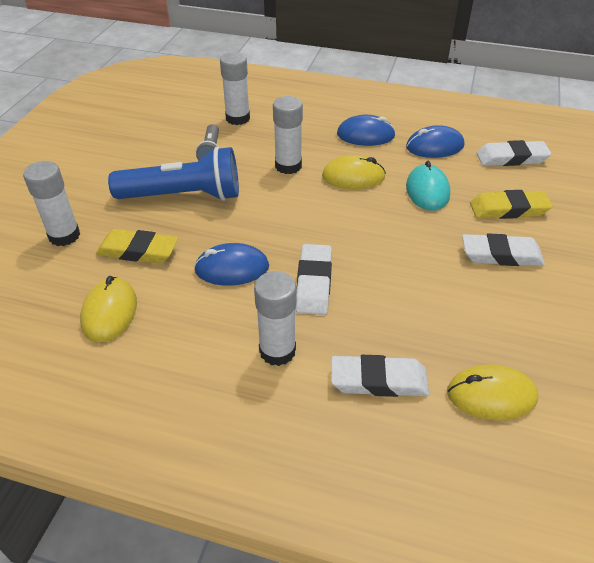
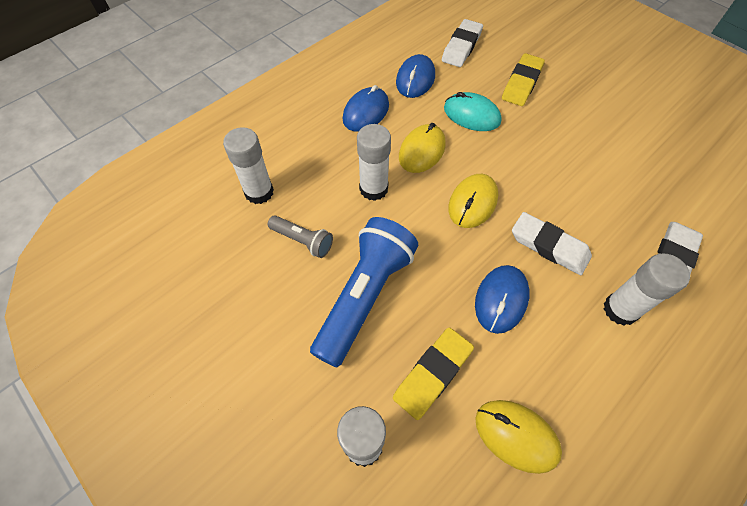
camera: 60 degrees left, 15 degrees up
(491, 395) = (705, 199): yellow mouse -> yellow mouse (472, 203)
(501, 255) = (570, 116): white eraser -> none

